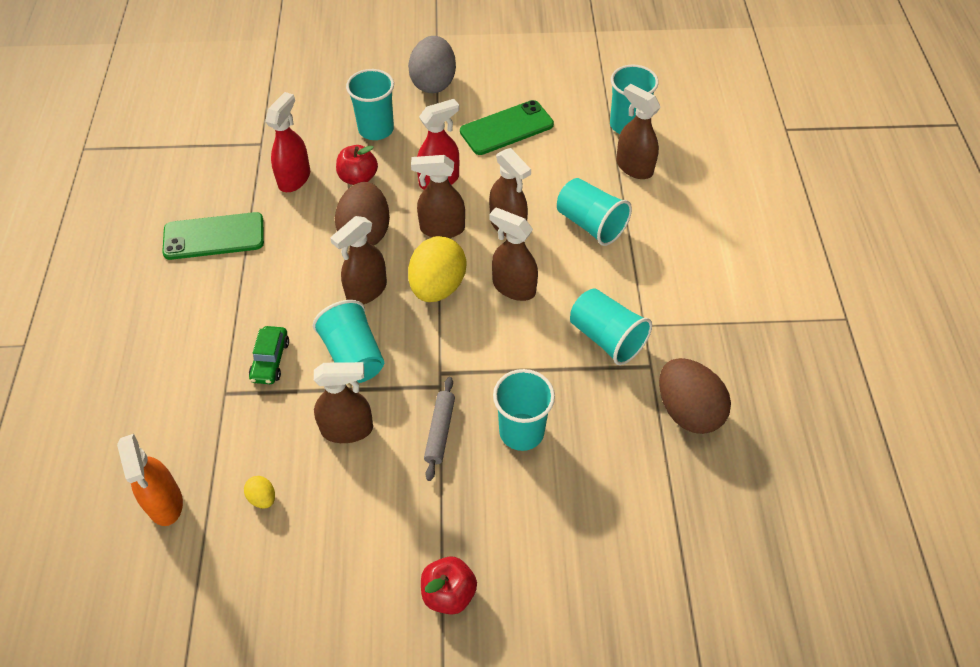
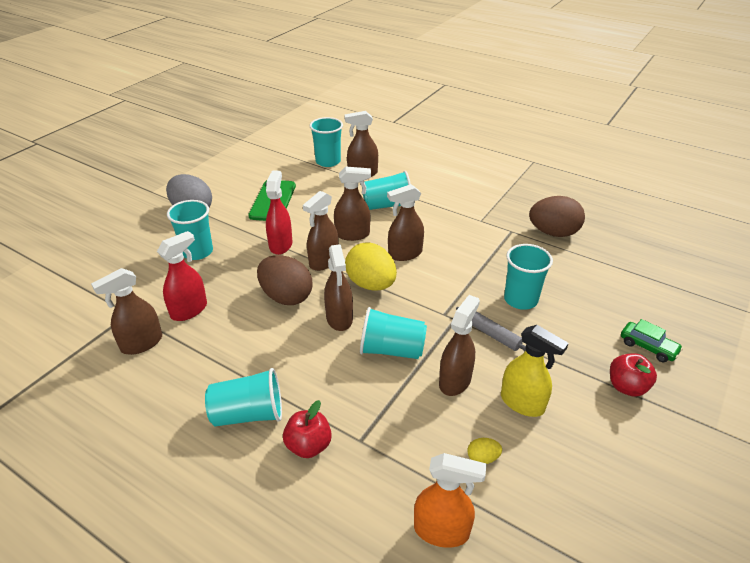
camera: 55 degrees left, 15 degrees down
(214, 236) = (190, 381): green phone -> none
(232, 177) = (141, 343): none -> brown spray bottle
(270, 360) = (353, 398): green car -> green car (648, 347)
(294, 178) = (189, 310): red spray bottle -> red spray bottle turned 75 degrees clockwise
(356, 502) = (522, 403): none -> yellow spray bottle
(358, 178) = (231, 279): red apple -> red apple (308, 446)
(606, 338) = (478, 237): turquoise cup -> turquoise cup (248, 414)

